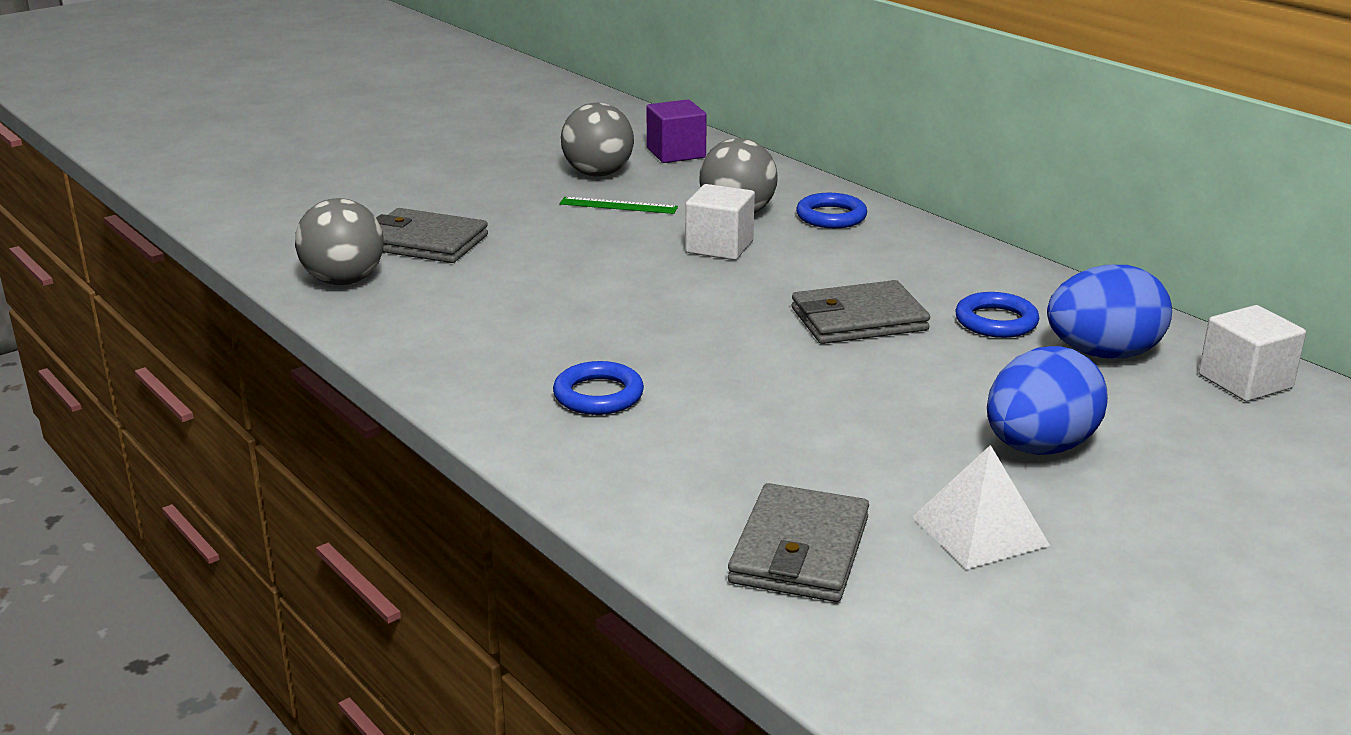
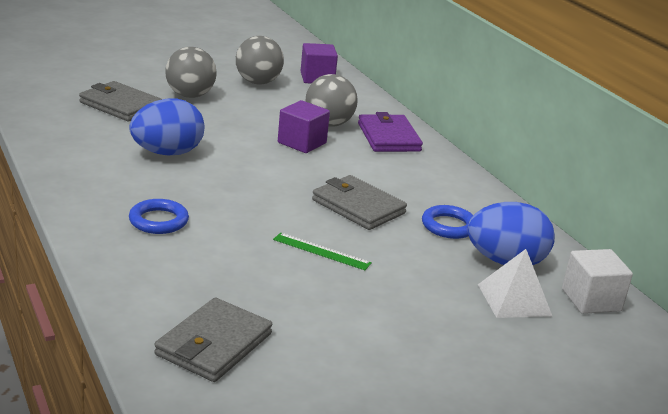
camera: 10 degrees right, 0 degrees up
(344, 281) = (55, 120): grey ball -> grey ball (190, 95)
(618, 205) = (256, 105): green ruler -> green ruler (321, 251)
(719, 247) = (302, 143): white cube -> purple cube
(831, 216) = (388, 137): blue ring -> purple wallet
(858, 319) = (358, 206): grey wallet -> grey wallet turned 45 degrees clockwise
(980, 531) = (338, 358): white pyramid -> white pyramid (514, 300)
(1039, 448) = (417, 313): blue egg -> blue egg (167, 153)

